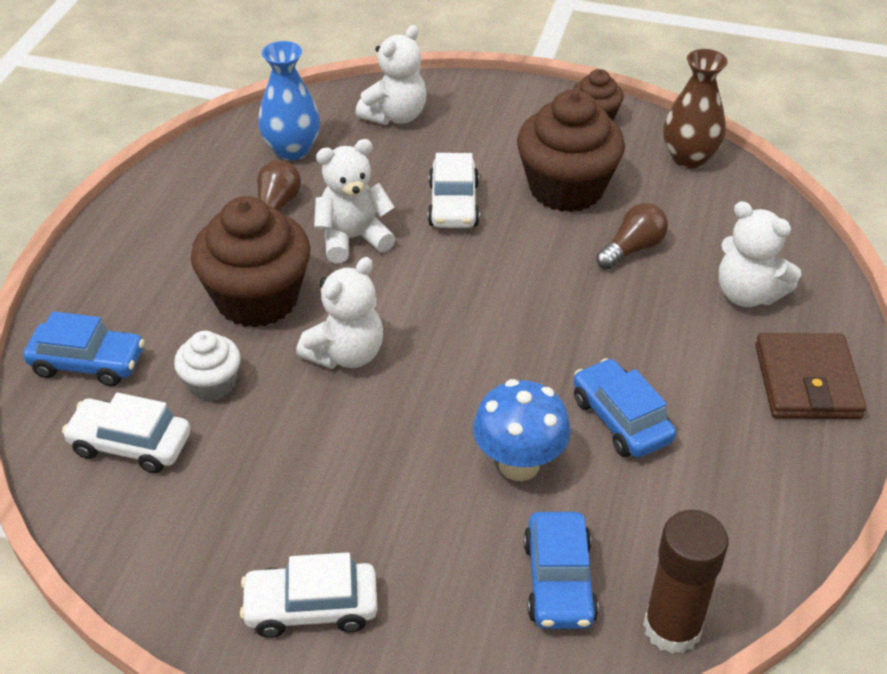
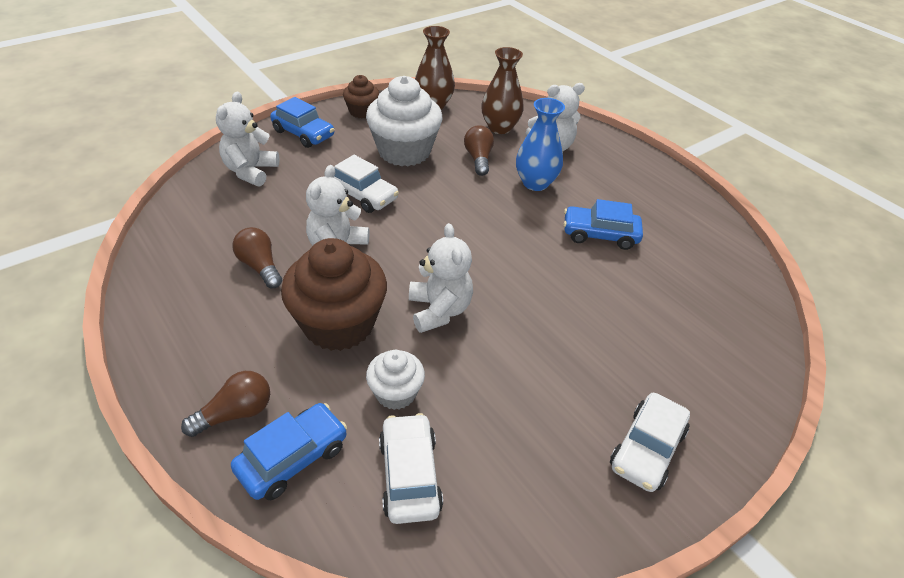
camera: 55 degrees left, 0 degrees up
(102, 302) = (235, 413): none -> brown light bulb
(130, 444) = (409, 475): white car -> white car turned 120 degrees clockwise
(292, 150) = (214, 228): blue vase -> blue vase (535, 183)
(395, 116) = (250, 171): white teddy bear -> white teddy bear turned 150 degrees counterclockwise
(519, 464) = (600, 290): blue mushroom -> none
(559, 581) = (699, 324): blue car -> blue car (303, 133)
(566, 188) = (404, 151): brown cupcake -> white cupcake
(672, 628) = (758, 301): brown glue stick -> none
(722, 232) = (499, 127): none -> brown vase
(807, 381) = (627, 165): brown wallet -> none

